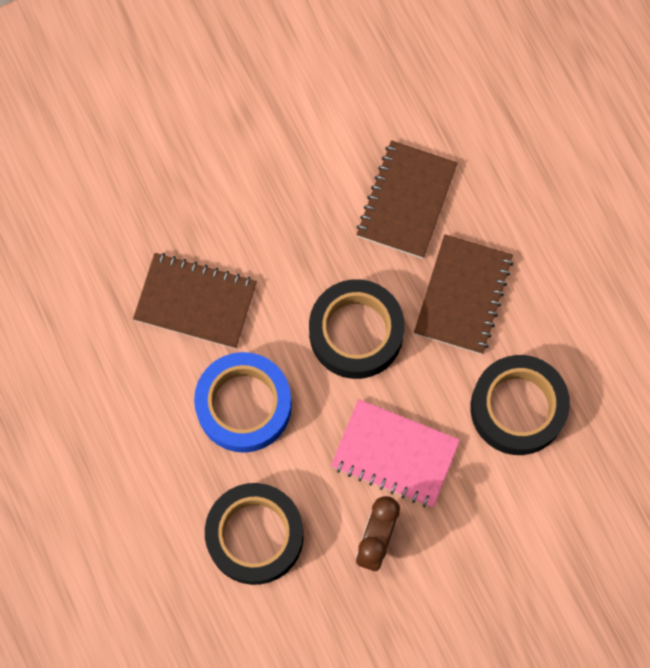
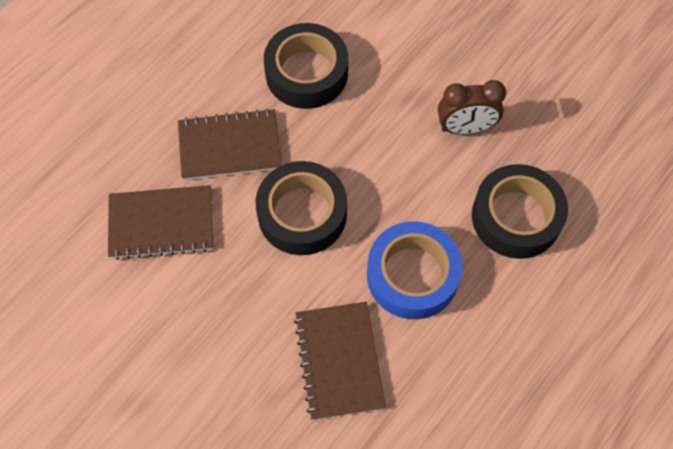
camera: 115 degrees left, 10 degrees down
(395, 454) = (390, 143): pink notebook -> none

